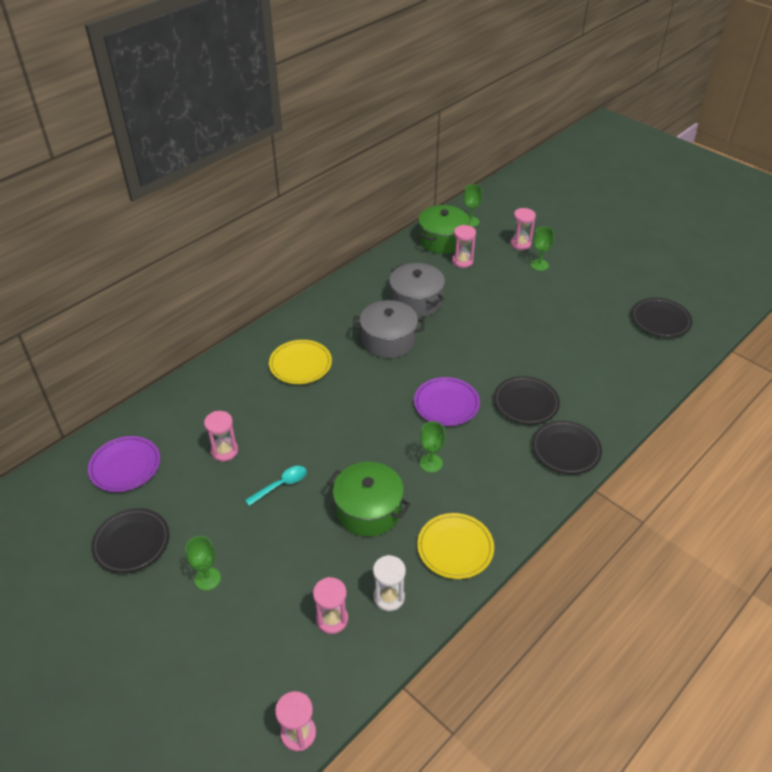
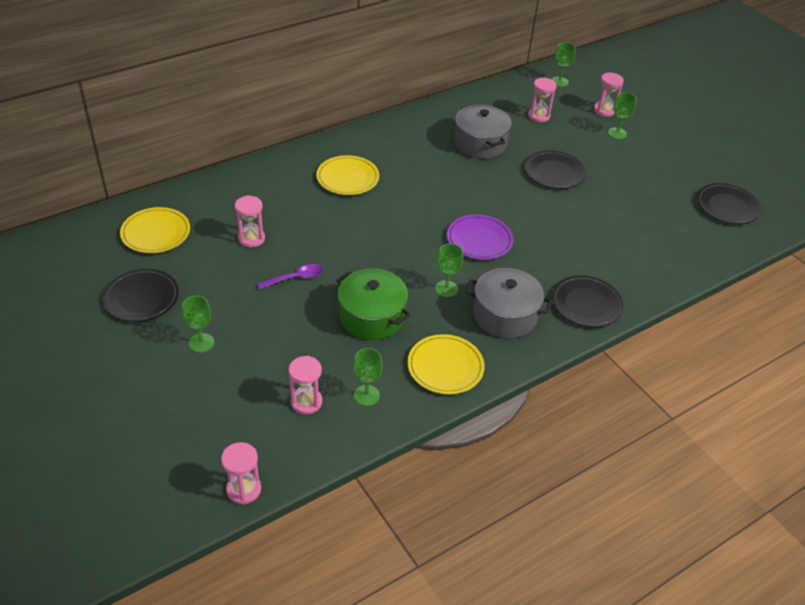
camera: 10 degrees right, 0 degrees up
(125, 466) = (156, 233): purple plate -> yellow plate
(281, 485) = (295, 278): turquoise spoon -> purple spoon
(388, 340) = (440, 173): grey pot -> grey pot (504, 315)
(389, 597) = (366, 395): white hourglass -> green goblet
(442, 240) = (525, 93): green pot -> none
(525, 403) = (560, 254): black plate -> black plate (554, 172)

